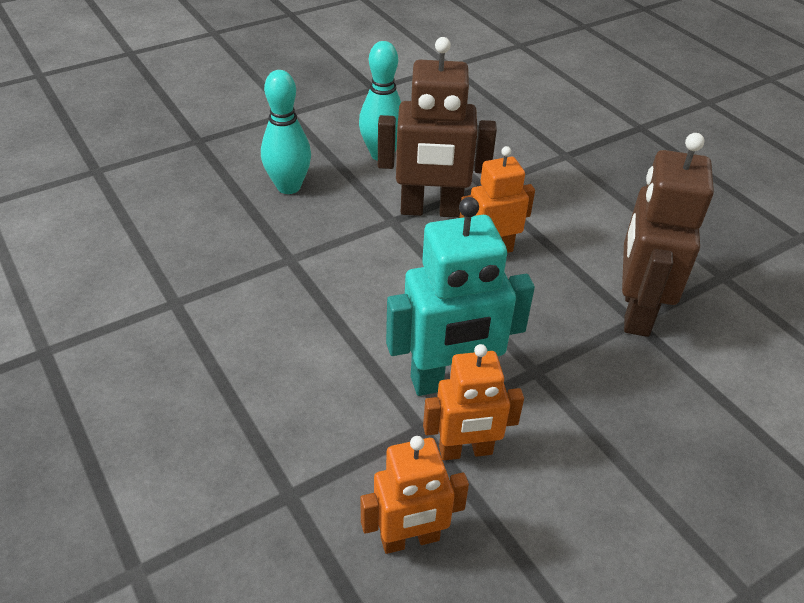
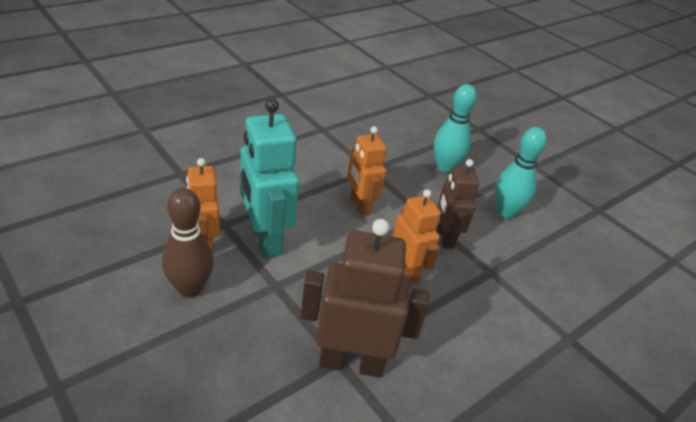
camera: 80 degrees right, 5 degrees down
(410, 539) = (143, 217): orange robot -> orange robot (360, 205)
(431, 210) = (445, 237): brown robot -> brown robot, size x0.64
(557, 462) = (190, 289): none -> brown bowling pin

